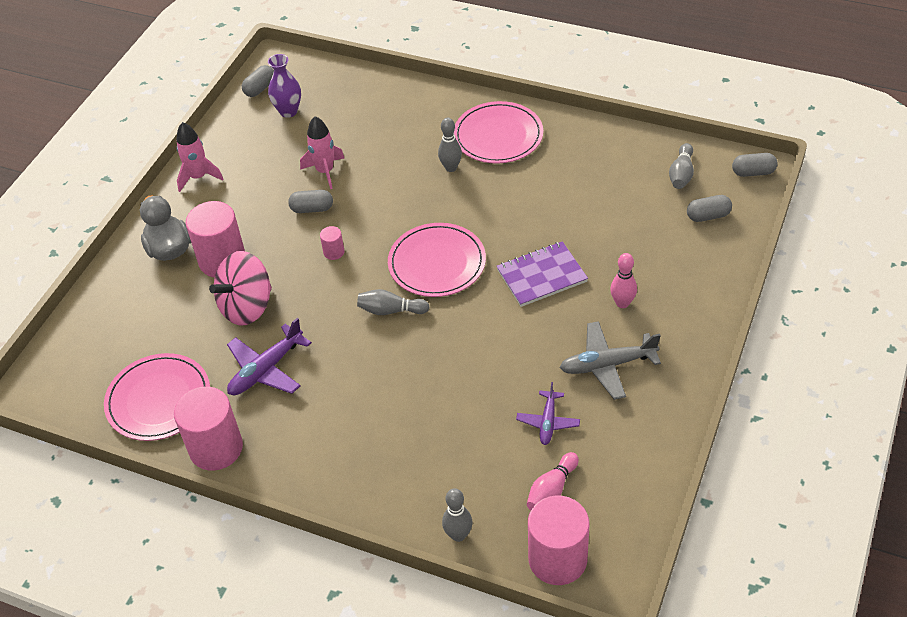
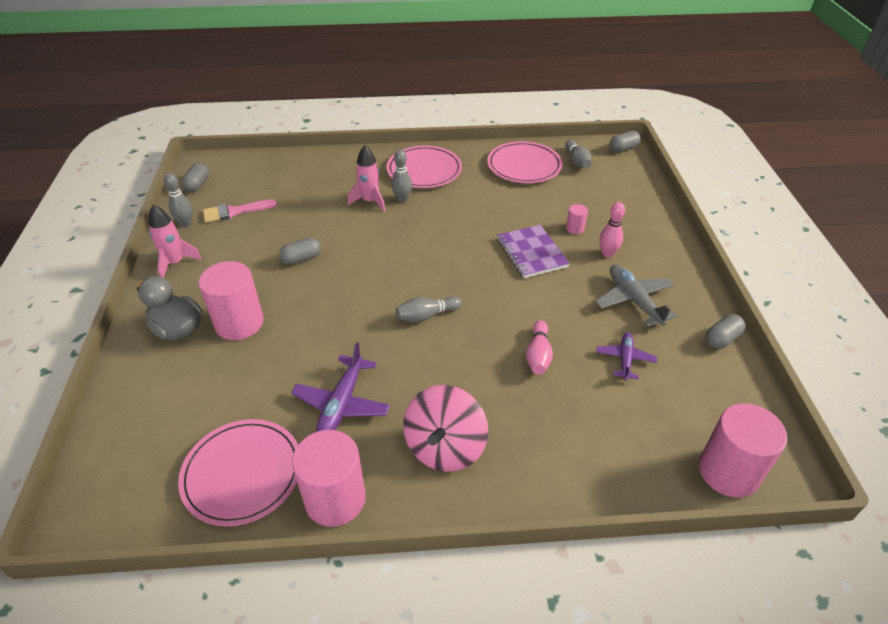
camera: 30 degrees left, 5 degrees down
(247, 307) = (288, 355): pink spinning top -> pink spinning top (445, 447)
(278, 133) = (234, 212): none -> pink brush
(288, 111) = (234, 194): purple vase -> none
(325, 171) = (295, 228): pink rocket -> pink rocket (370, 201)
(334, 252) = (343, 286): pink cylinder -> pink cylinder (575, 228)
(437, 263) = (440, 268): pink plate -> pink plate (524, 165)
(458, 535) = (629, 486): grey bowling pin -> grey bowling pin (186, 223)
(541, 276) = (531, 253): purple notebook -> purple notebook turned 60 degrees counterclockwise
(548, 422) = (625, 359): purple plane -> purple plane turned 150 degrees counterclockwise
(552, 490) = (674, 413): pink bowling pin -> pink bowling pin (538, 355)
(607, 365) = (634, 300): grey plane -> grey plane turned 105 degrees clockwise
(708, 216) = (617, 181): grey capsule -> grey capsule (721, 339)

